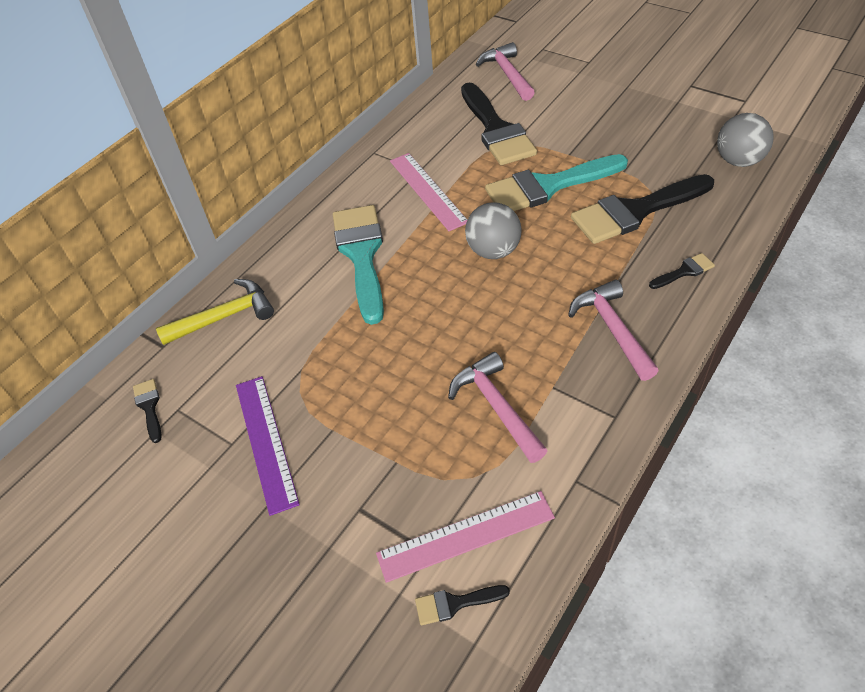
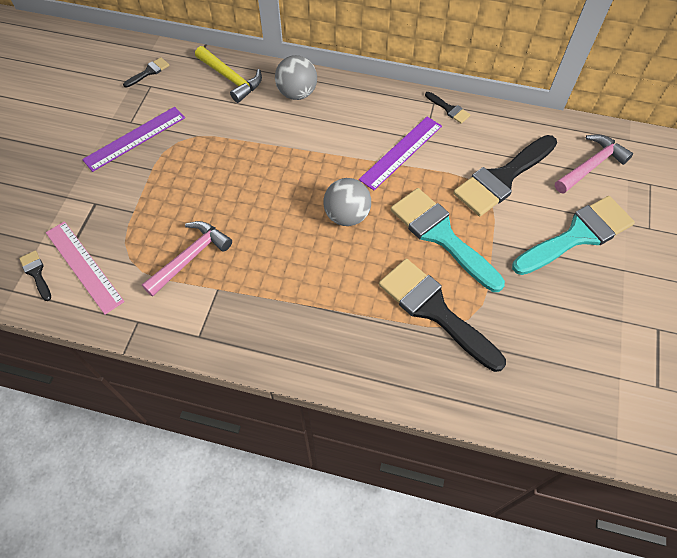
camera: 65 degrees right, 10 degrees up
(361, 255) = (313, 133): turquoise brush -> turquoise brush (577, 235)
(427, 191) = (401, 152): pink ruler -> purple ruler
(612, 329) = (286, 318): pink hammer -> none
(684, 271) = (370, 362): black brush -> black brush (449, 109)
(738, 161) = (547, 390): grey ball -> grey ball (297, 93)

